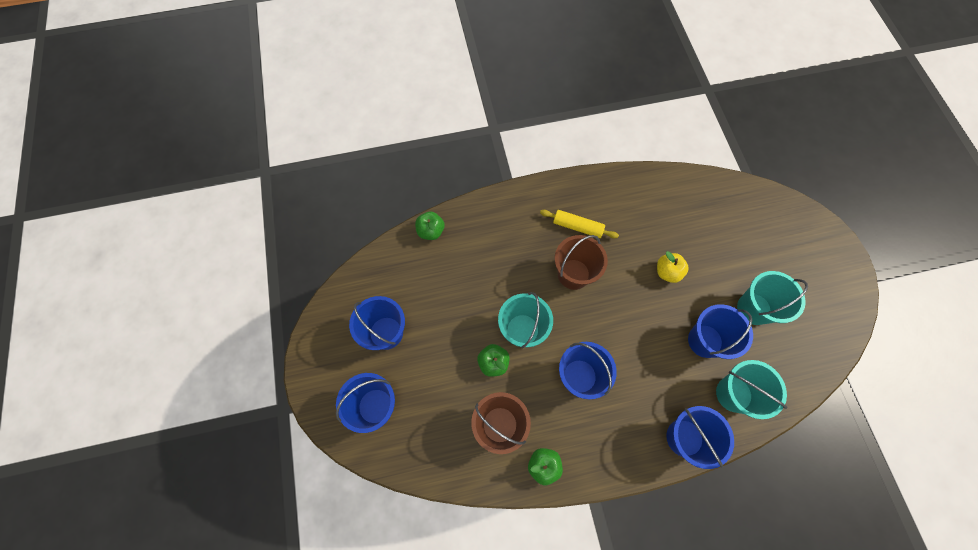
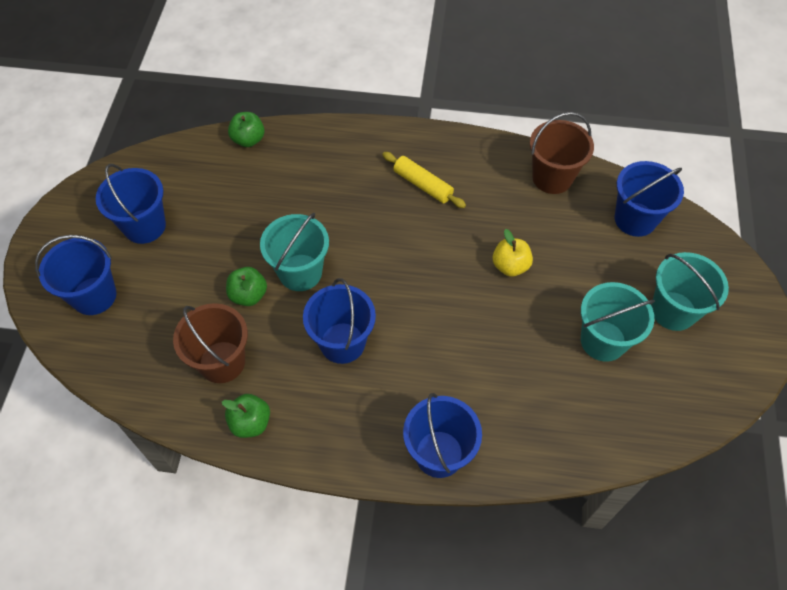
camera: 20 degrees right, 10 degrees down
(573, 274) = (392, 233): brown bucket -> brown bucket (552, 177)
(705, 341) = (520, 356): blue bucket -> blue bucket (635, 219)
(733, 394) = (528, 427): turquoise bucket -> turquoise bucket (673, 311)

